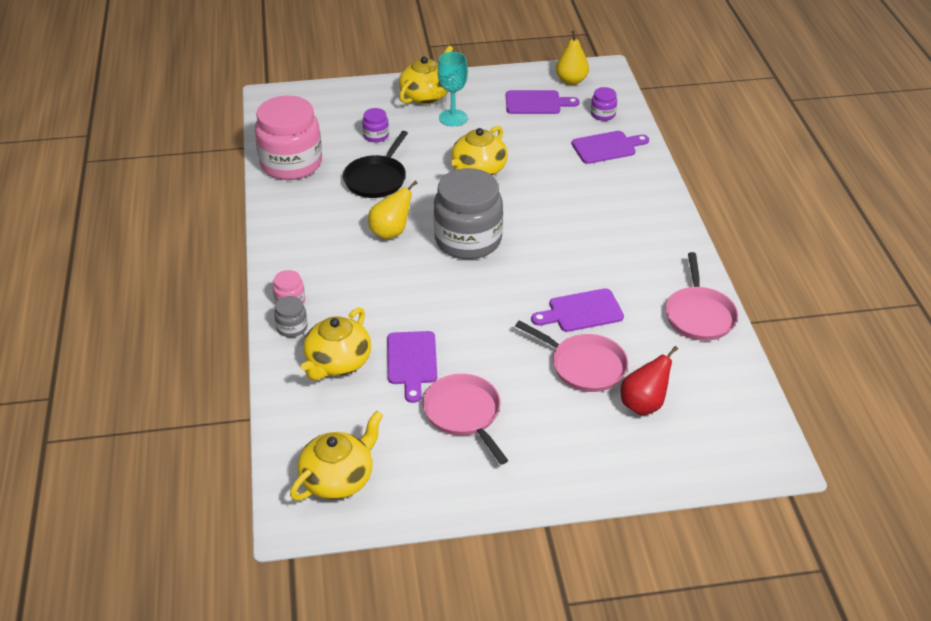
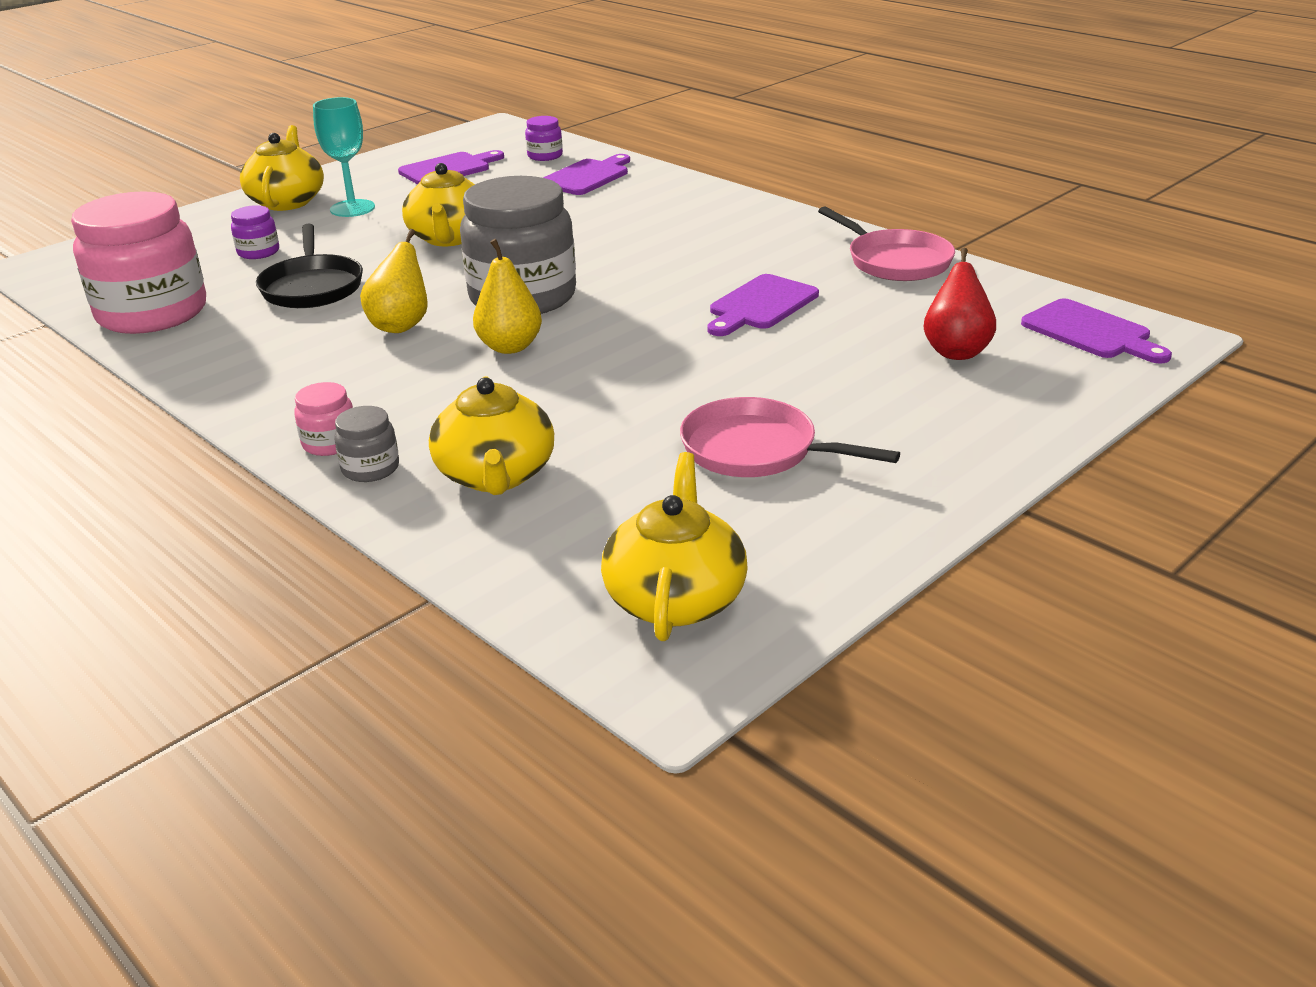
camera: 35 degrees left, 10 degrees down
(412, 361) = (608, 430): purple cutting board -> purple cutting board (1091, 332)
(571, 81) = (468, 143): yellow pear -> yellow pear (510, 347)
(584, 366) = (836, 347): pink pan -> none

